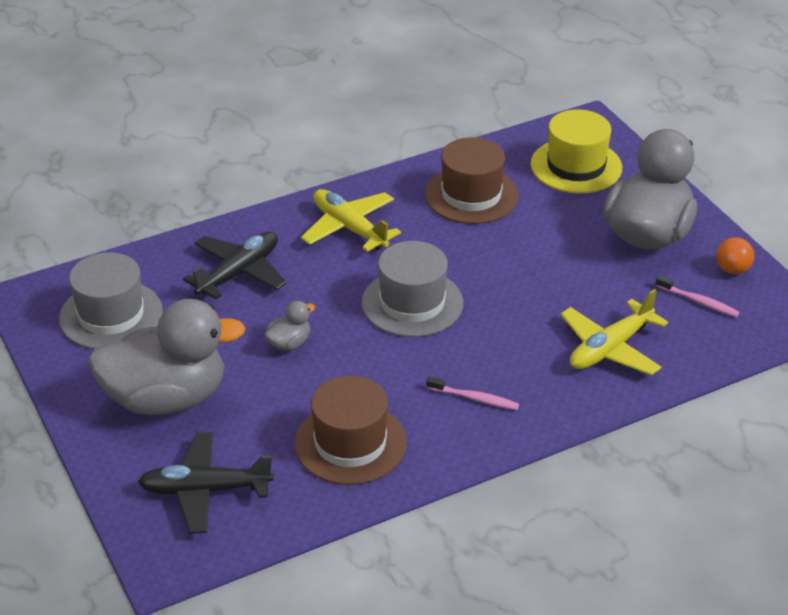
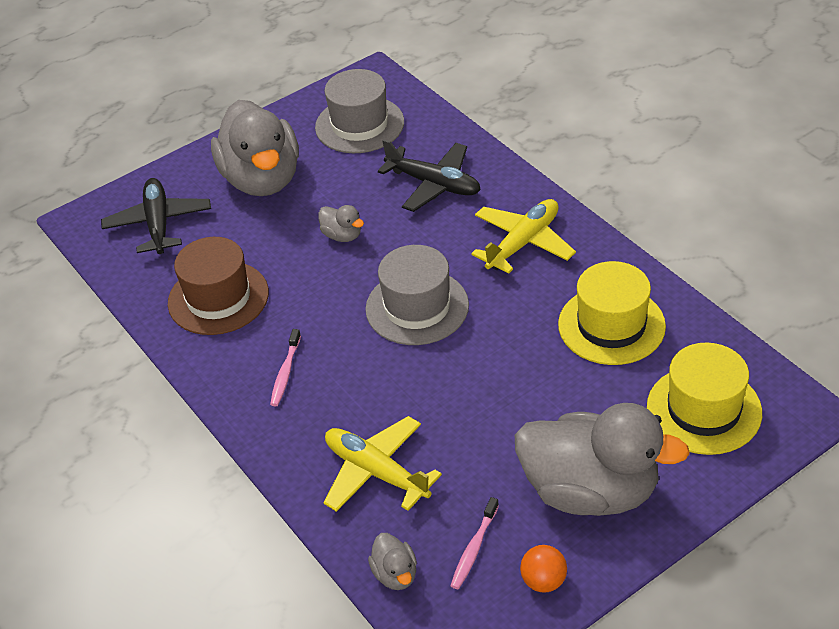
camera: 85 degrees right, 5 degrees up
(471, 195) = (611, 325): brown hat -> yellow hat
(720, 348) = (395, 574): none -> grey duck

